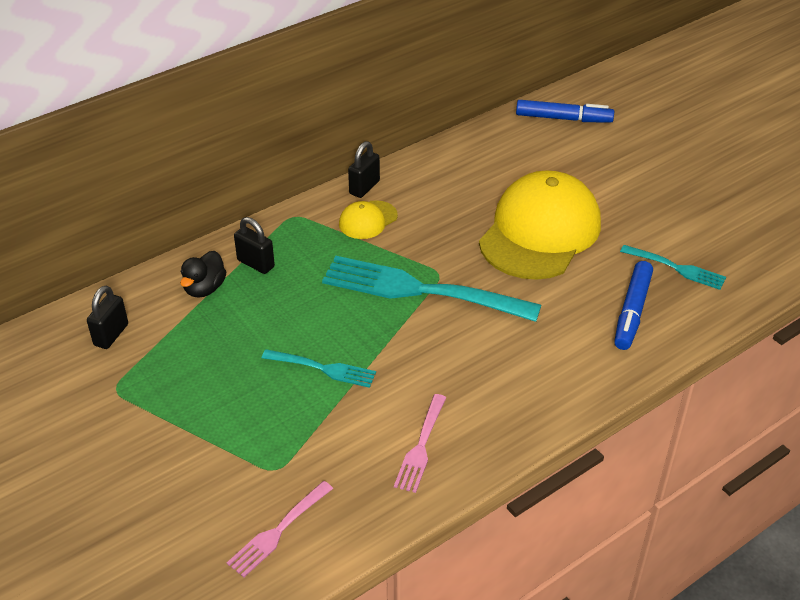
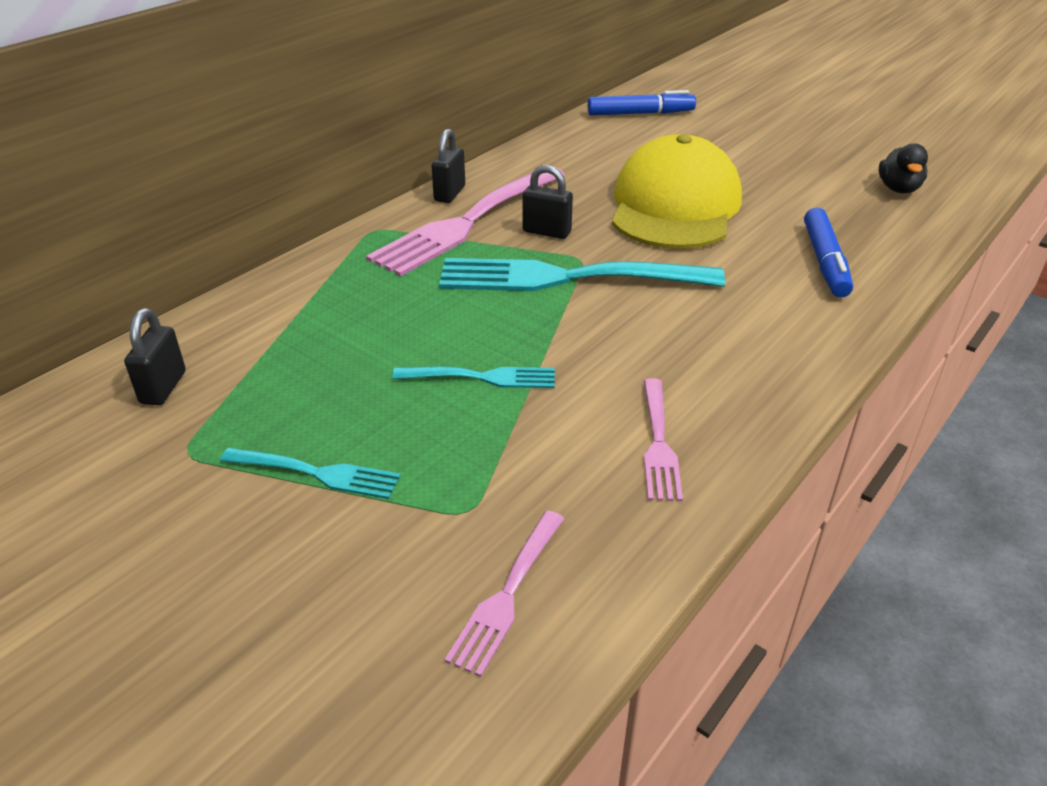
camera: 15 degrees left, 5 degrees down
(205, 288) = (284, 316): black duck -> black duck (898, 189)
(256, 263) = (344, 281): black padlock -> black padlock (546, 232)
(368, 220) = (468, 222): yellow cap -> pink fork
(675, 268) = (843, 217): turquoise fork -> turquoise fork (315, 473)

